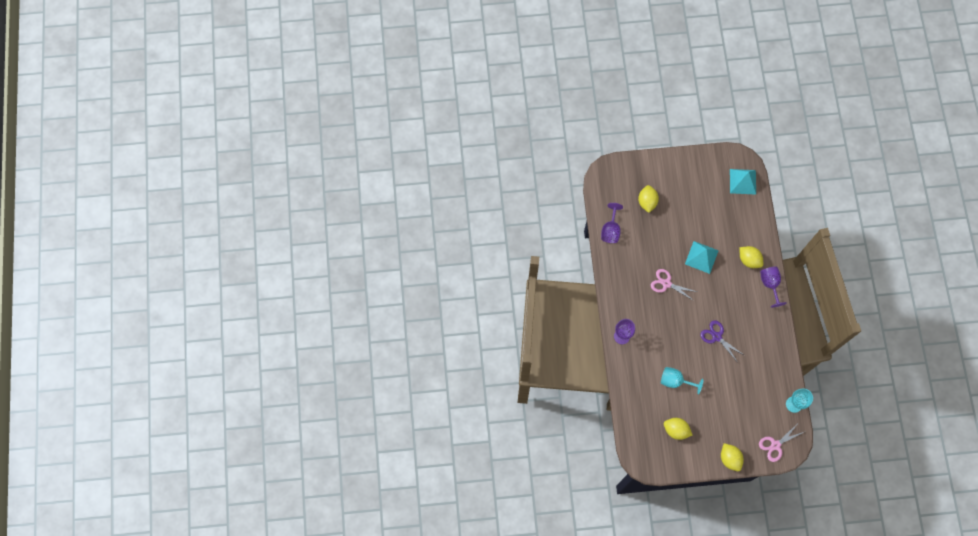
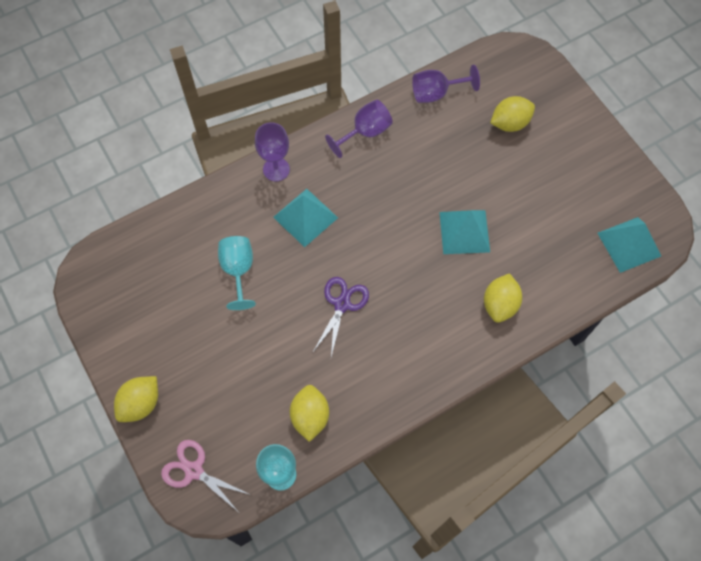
camera: 65 degrees right, 5 degrees down
(658, 333) = (305, 217): none -> turquoise pyramid
(666, 283) = (393, 198): pink scissors -> none
(676, 430) = (157, 302): yellow lemon -> yellow lemon (310, 416)
(770, 284) = (475, 353): purple goblet -> purple goblet (365, 132)

